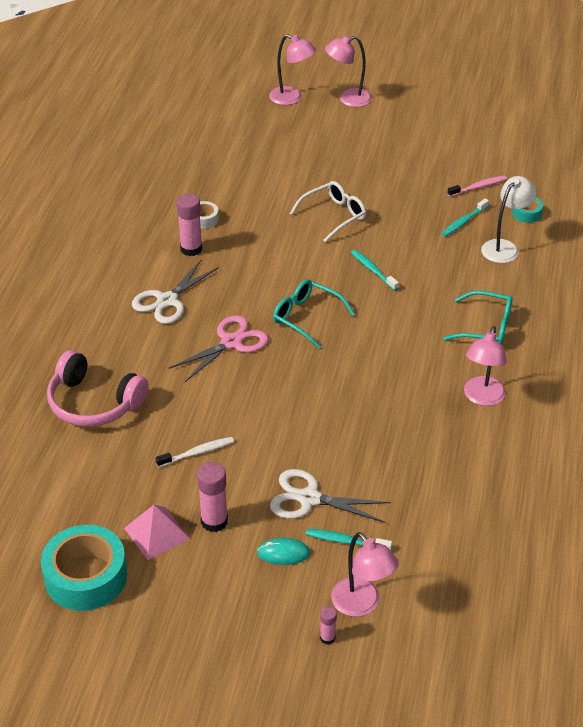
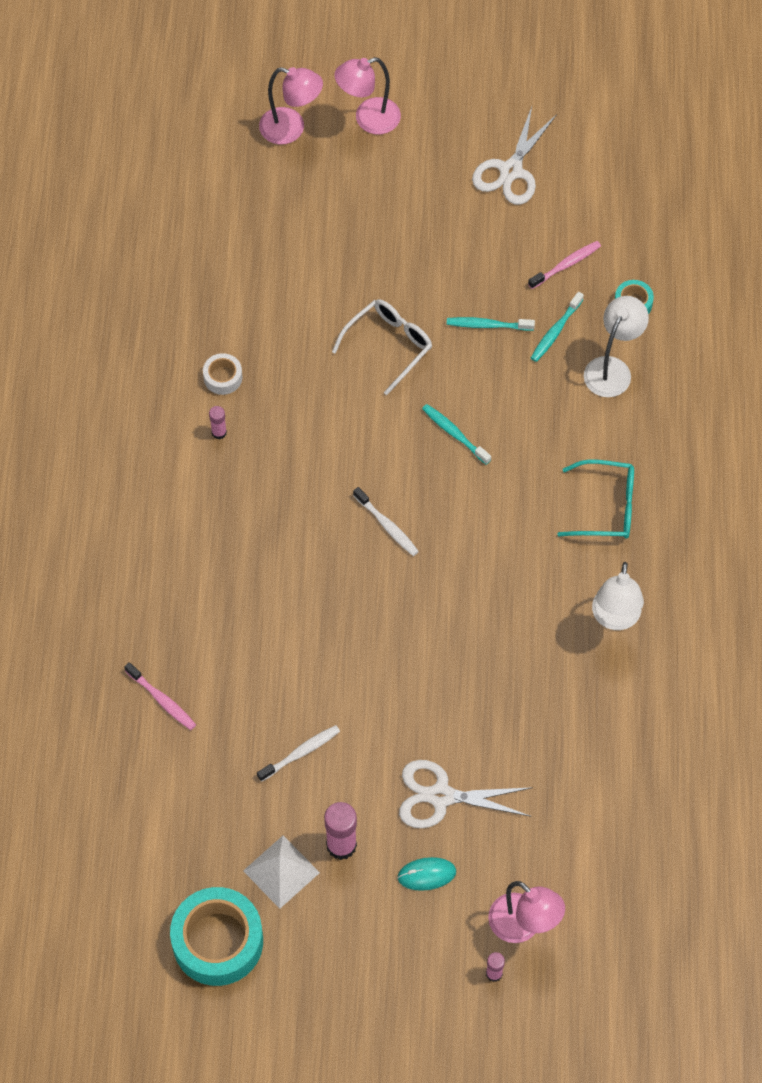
camera: 10 degrees left, 20 degrees up
(94, 403) = (162, 700): pink headphones -> pink toothbrush
(157, 533) = (281, 871): pink pyramid -> white pyramid
(167, 301) = (210, 525): white scissors -> white scissors (511, 171)
(191, 249) = (219, 432): pink glue stick -> pink glue stick, size x0.54
(231, 342) = (303, 580): pink scissors -> none
(306, 317) = (387, 525): turquoise glasses -> white toothbrush
(346, 541) = (492, 847): turquoise toothbrush -> turquoise toothbrush (488, 325)
(482, 398) = (615, 618): pink lamp -> white lamp

